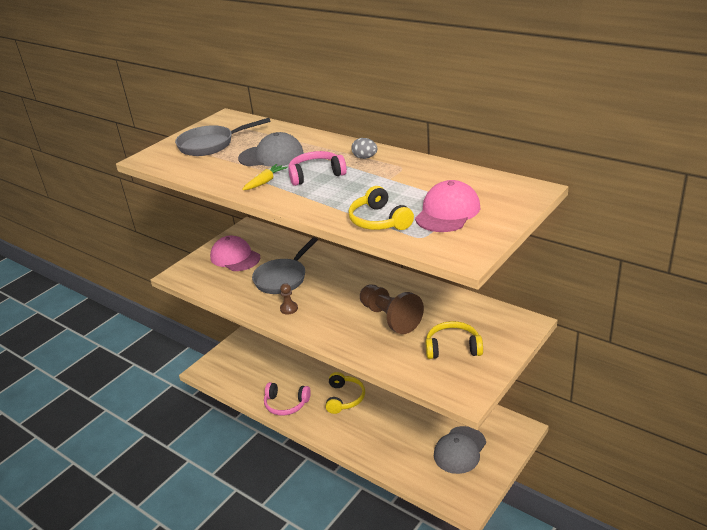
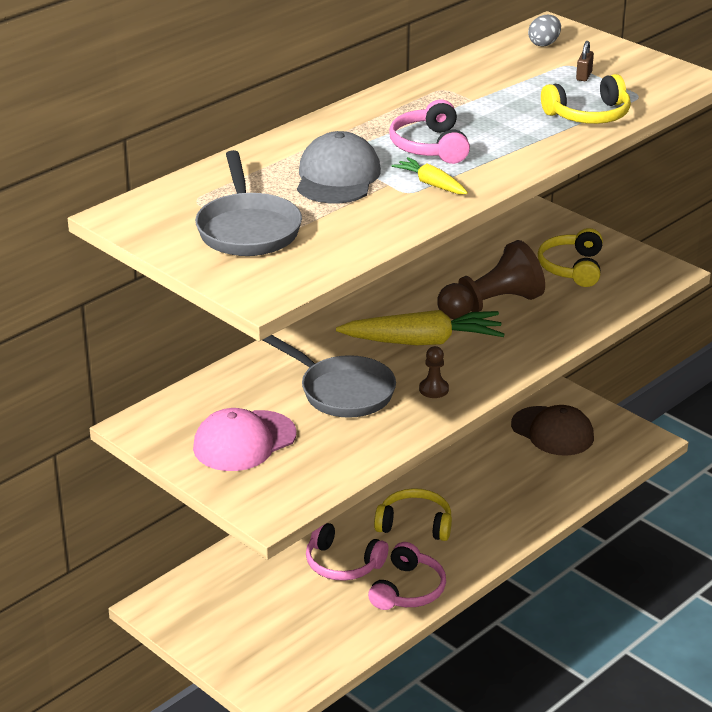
camera: 85 degrees left, 0 degrees up
(305, 375) = (342, 564): none -> pink headphones
(340, 297) = (423, 341): none -> yellow carrot
(365, 157) = (393, 109): grey egg -> grey egg (544, 44)
(447, 212) = (584, 76): pink cap -> brown padlock
(460, 450) = (552, 431): grey cap -> brown cap

